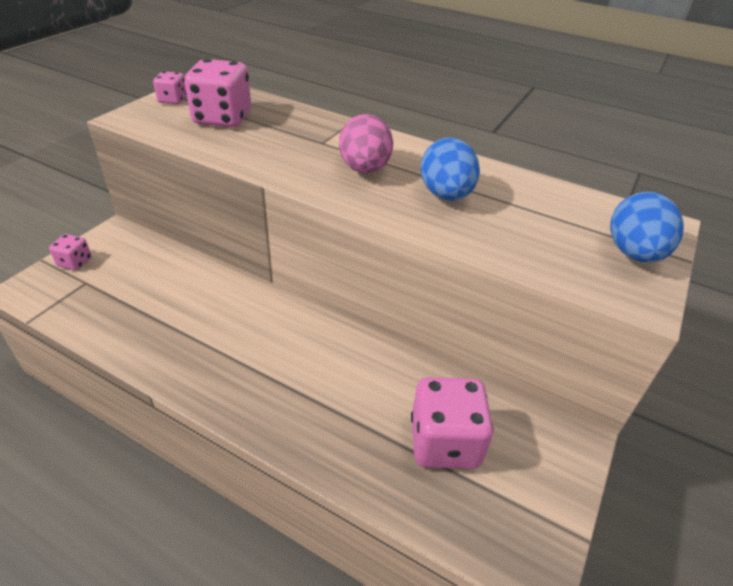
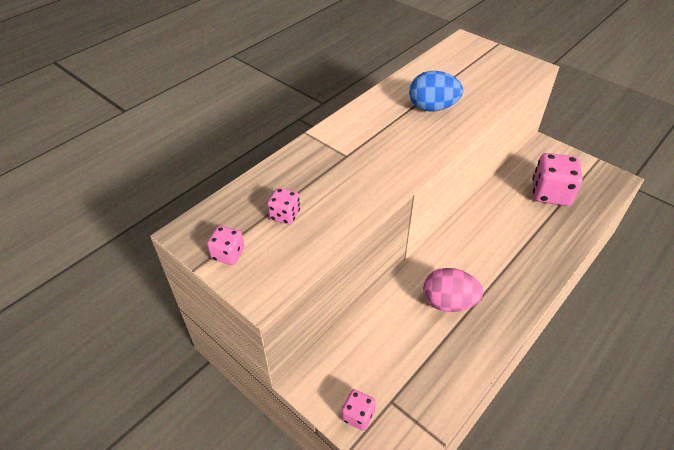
camera: 75 degrees left, 5 degrees up
(222, 118) = (285, 215): pink dice -> pink dice, size x0.51
(364, 169) = (394, 138): pink egg -> pink egg (448, 302)
(633, 253) = (494, 57): blue egg -> none

